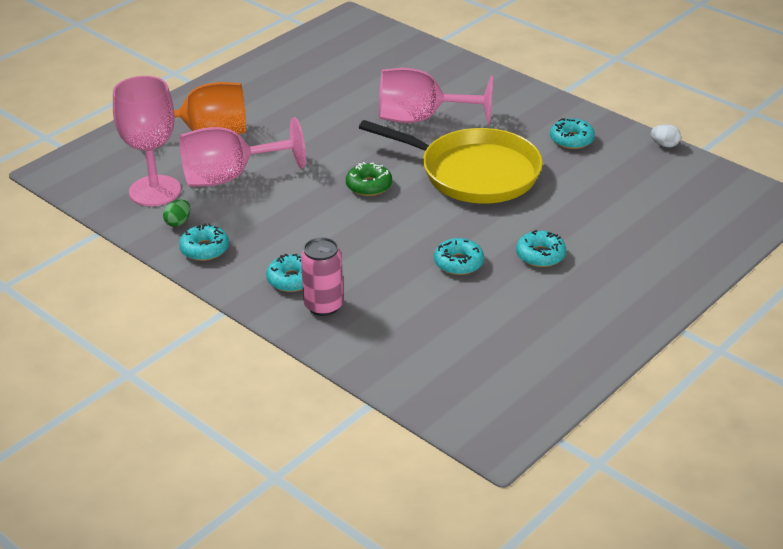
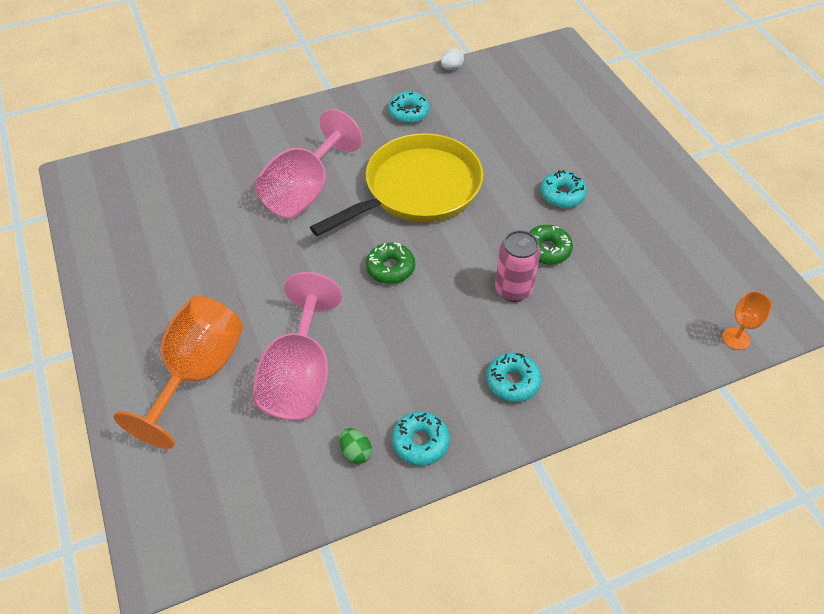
camera: 65 degrees left, 15 degrees up
(155, 191) = (279, 457): pink goblet -> none
(323, 306) = (566, 370): pink can -> pink can (513, 289)
(433, 402) = (736, 338): none -> orange goblet
(458, 263) = (547, 249): turquoise donut -> green donut

